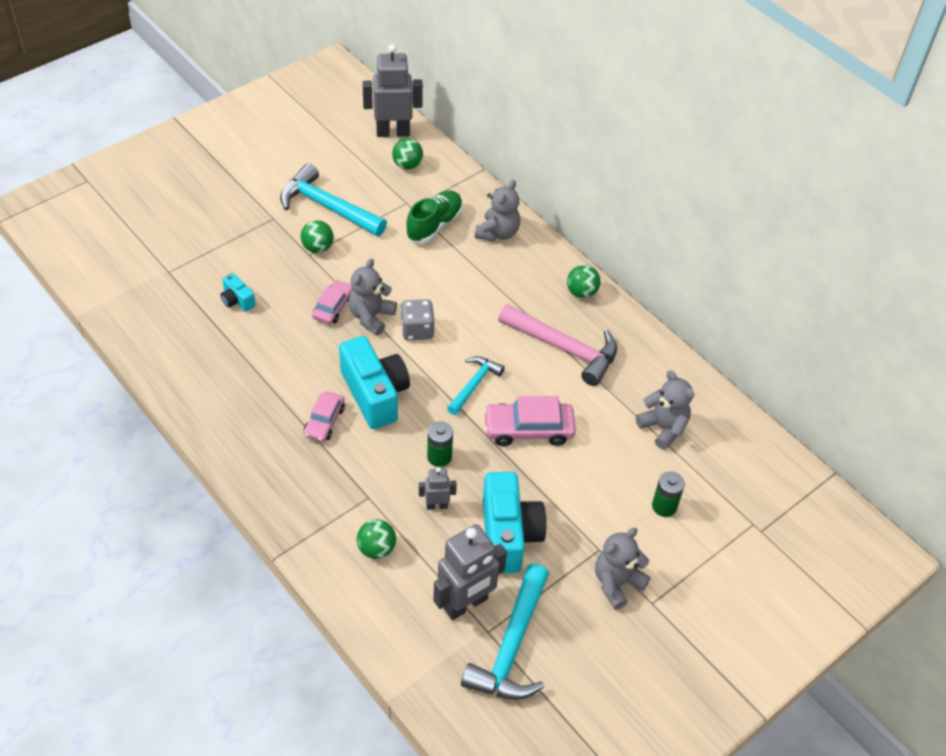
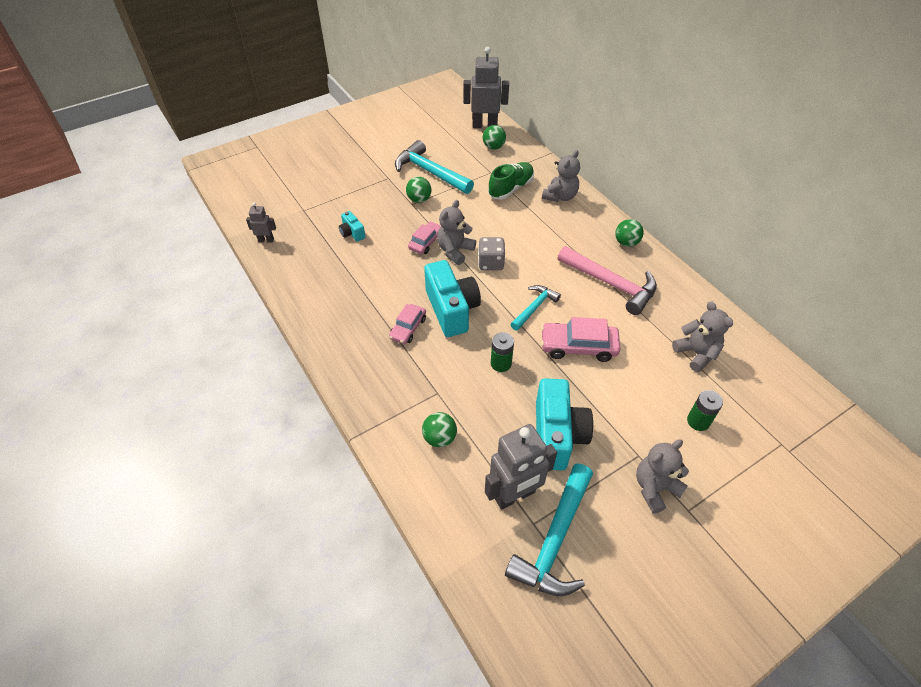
camera: 10 degrees right, 0 degrees up
(437, 505) = (495, 404): grey robot -> grey robot (266, 240)

